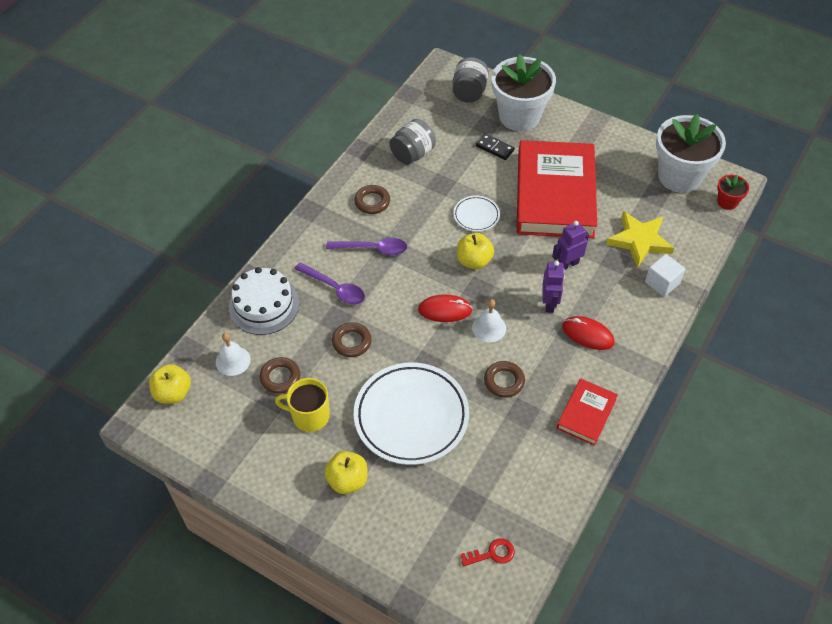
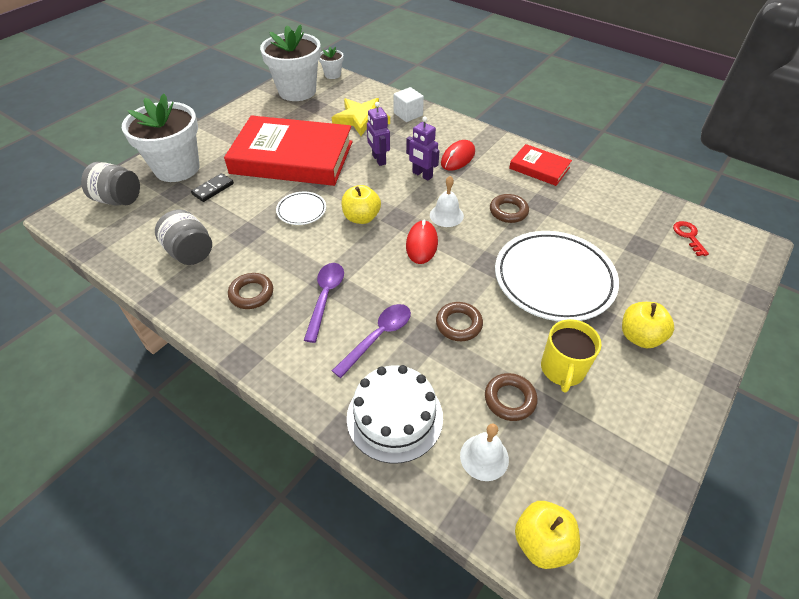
camera: 85 degrees left, 5 degrees down
(549, 304) = (422, 175): purple robot -> purple robot turned 150 degrees counterclockwise
(727, 202) = (332, 75): red flower pot -> white flower pot

